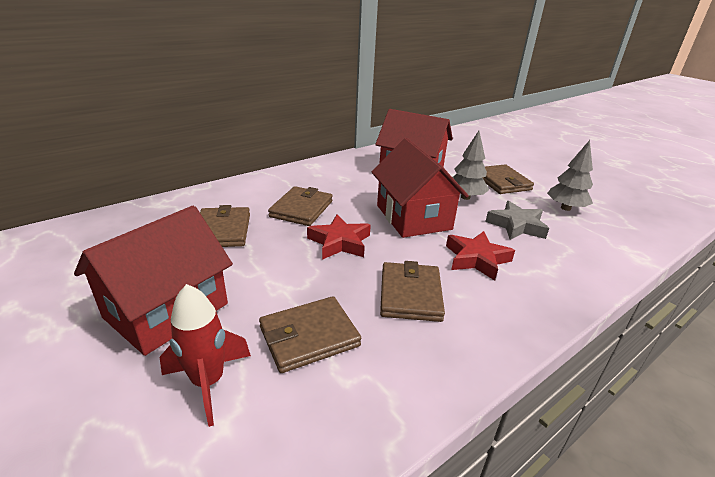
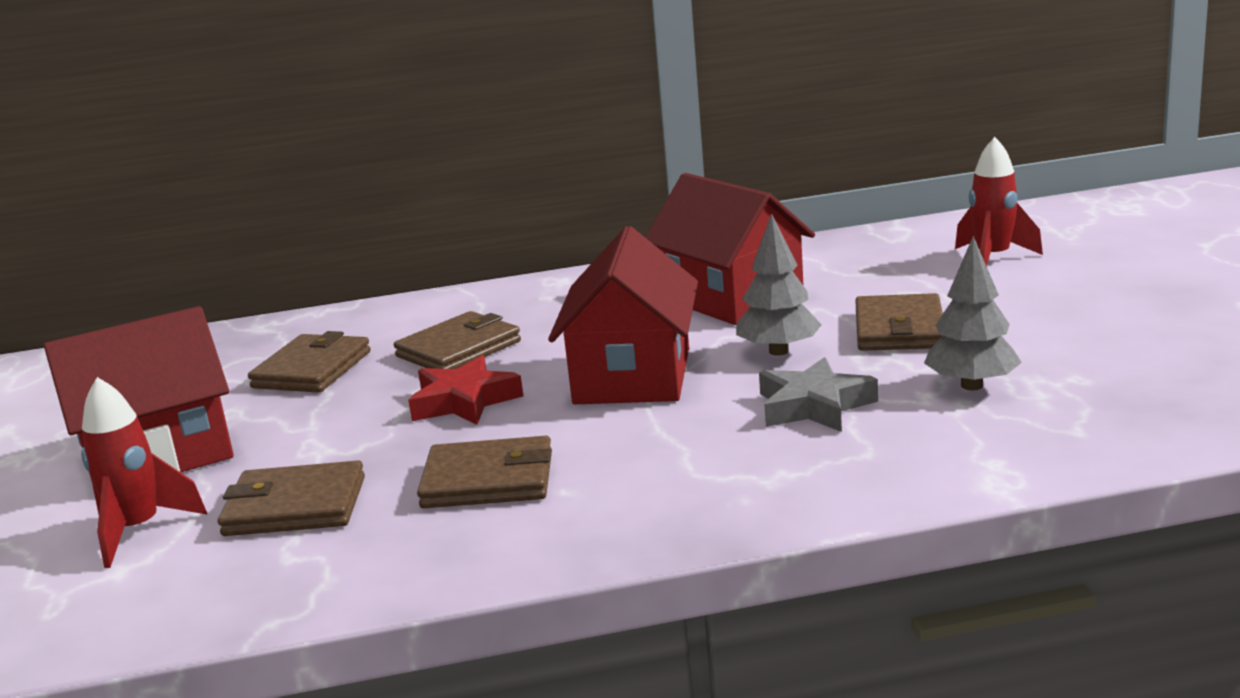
camera: 30 degrees right, 10 degrees down
(410, 294) = (488, 480): brown wallet -> brown wallet turned 60 degrees clockwise
(476, 259) = (661, 448): red star -> none
(496, 147) = (992, 259): none -> red rocket

